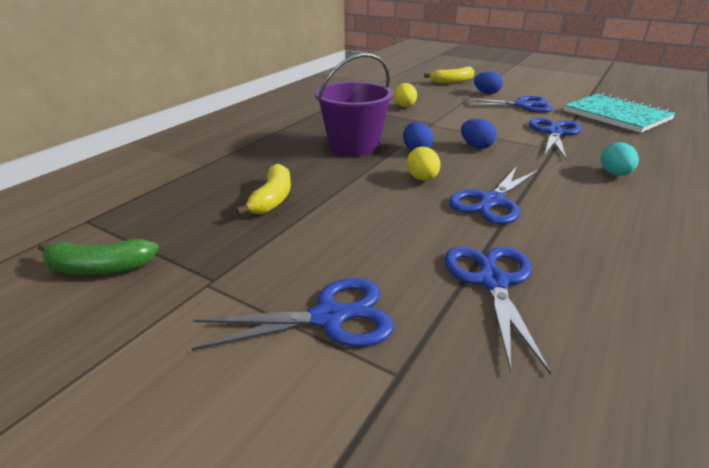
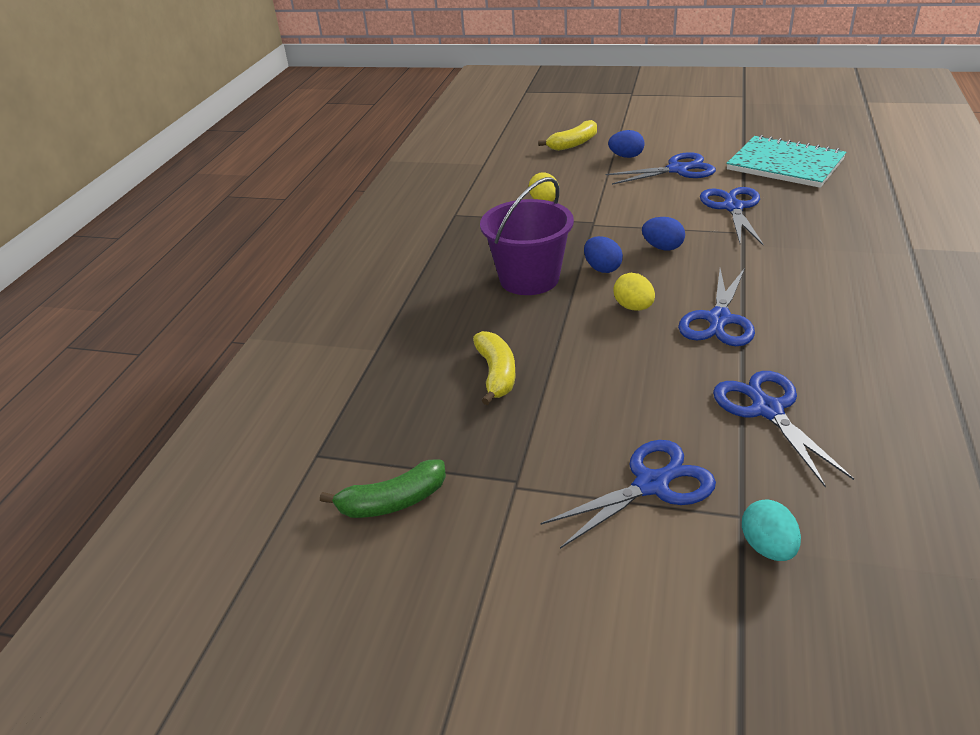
camera: 15 degrees left, 5 degrees up
(614, 174) = (817, 254): turquoise egg -> turquoise egg (767, 547)

